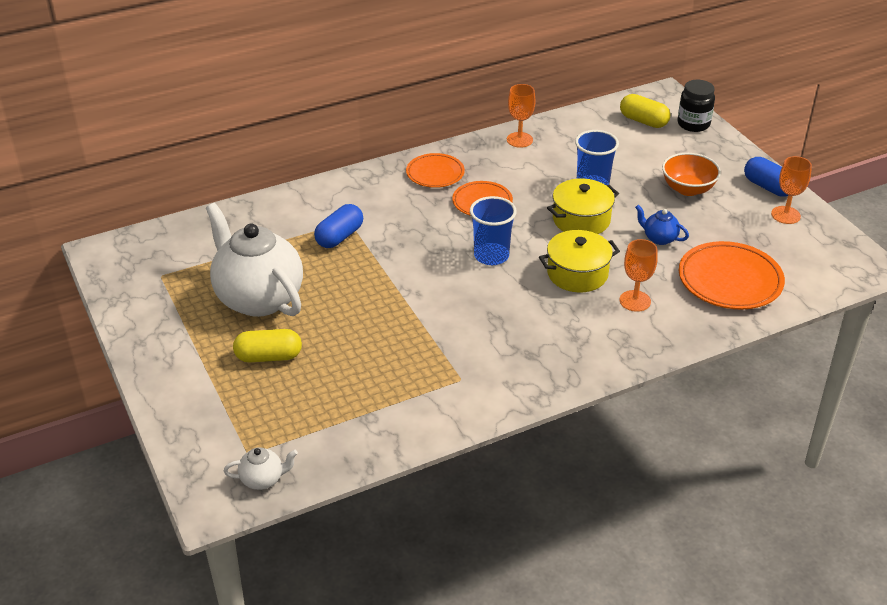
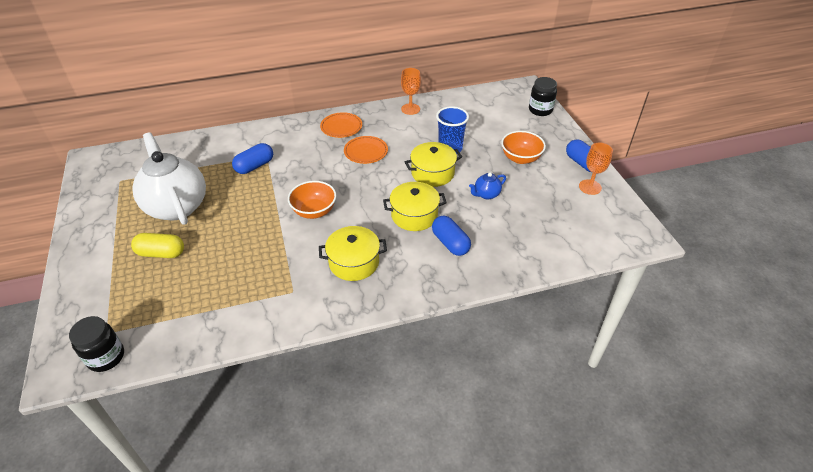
camera: 10 degrees right, 5 degrees up
(263, 479) = (106, 357): white teapot -> black jar
(446, 283) = (314, 211): none -> orange bowl
(491, 256) = (356, 193): blue cup -> none
(523, 337) = (354, 262): none -> yellow pot
(635, 301) = (450, 243): orange goblet -> blue capsule
(643, 121) = (504, 104): yellow capsule -> none
(659, 238) = (486, 194): blue teapot -> blue teapot turned 75 degrees counterclockwise
(730, 280) = (530, 235): orange plate -> none

